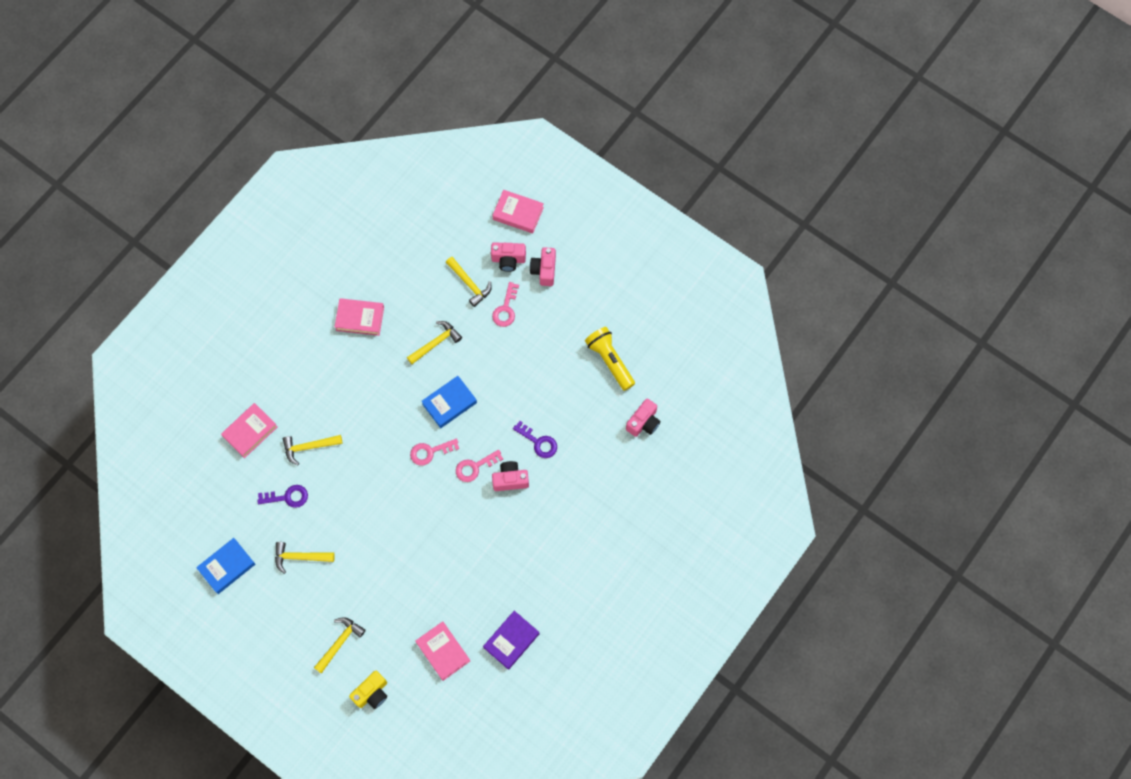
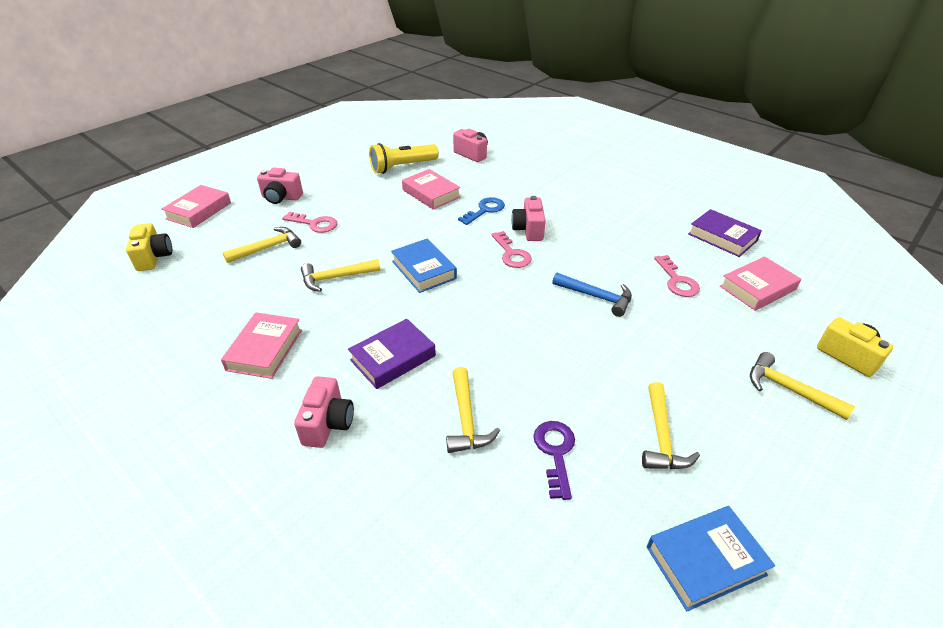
camera: 85 degrees left, 30 degrees down
(227, 567) = (705, 561): blue book -> blue book turned 75 degrees counterclockwise
(250, 432) = (424, 511): pink book -> pink book (431, 193)
(356, 397) = (393, 358): none -> purple book
(425, 529) = (596, 297): none -> blue hammer
(430, 452) = (488, 288): pink key -> pink key (677, 280)
(436, 343) = (336, 278): yellow hammer -> yellow hammer turned 75 degrees counterclockwise
(452, 209) = (154, 257): none -> yellow camera
(508, 260) = (253, 219): pink camera -> pink camera (328, 424)
(538, 442) = (485, 210): purple key -> blue key

